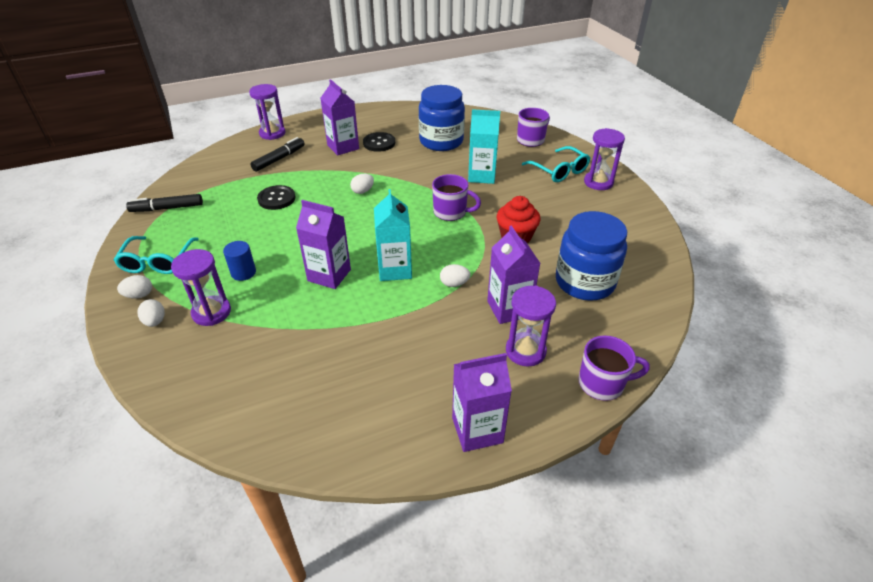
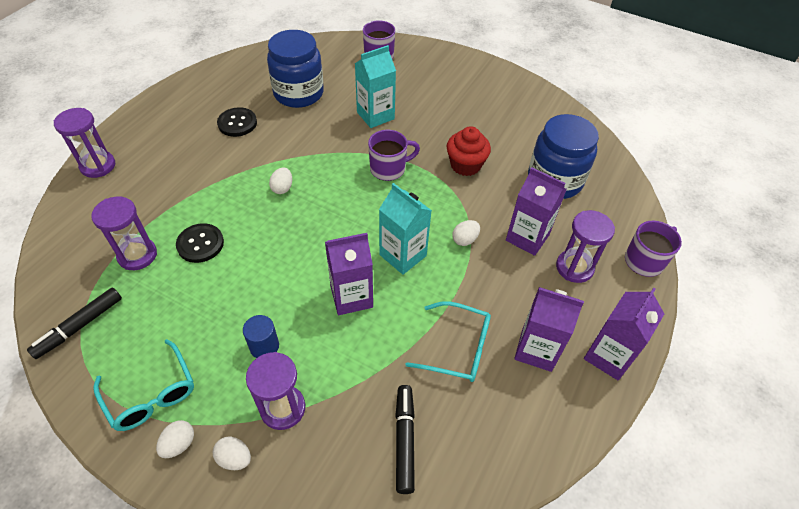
camera: 40 degrees left, 10 degrees up
(279, 159) = (146, 194): black marker -> black marker (404, 440)
(343, 147) = (203, 146): purple carton -> purple carton (536, 350)
(560, 171) = (435, 79): turquoise glasses -> turquoise glasses (459, 348)
(598, 182) = (475, 77): purple hourglass -> purple hourglass (137, 255)

